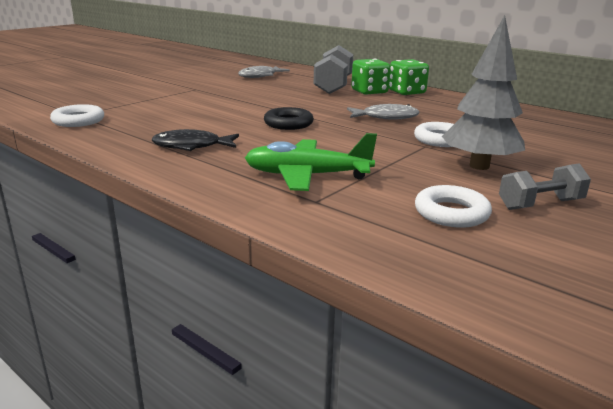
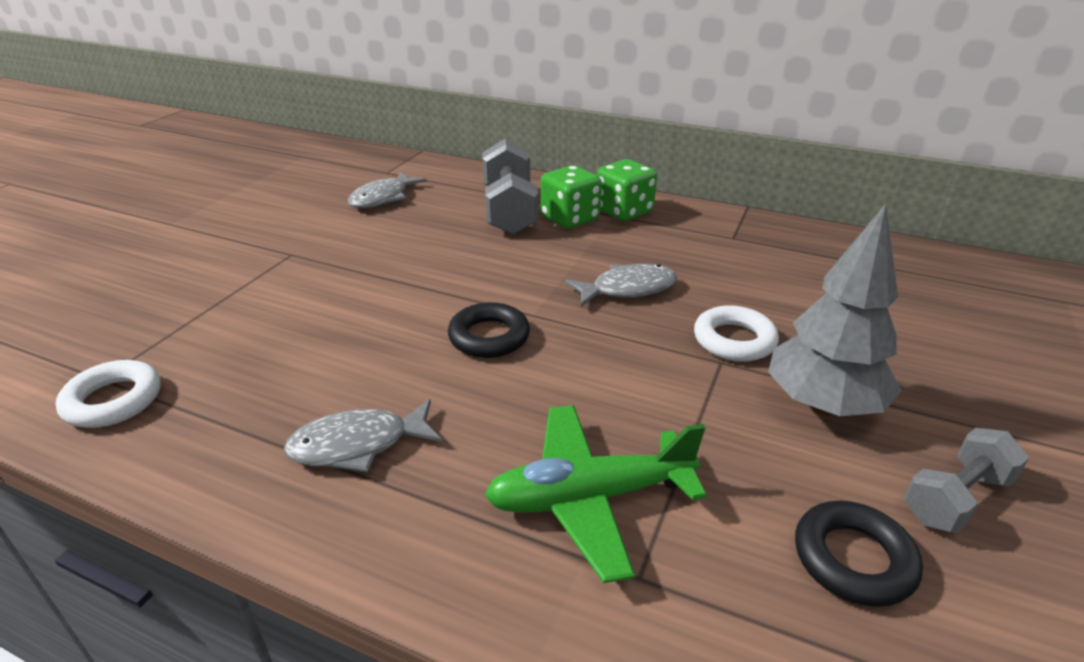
camera: 15 degrees left, 10 degrees up
(192, 146) = (358, 445): black fish -> grey fish
(451, 213) = (853, 559): white ring -> black ring

